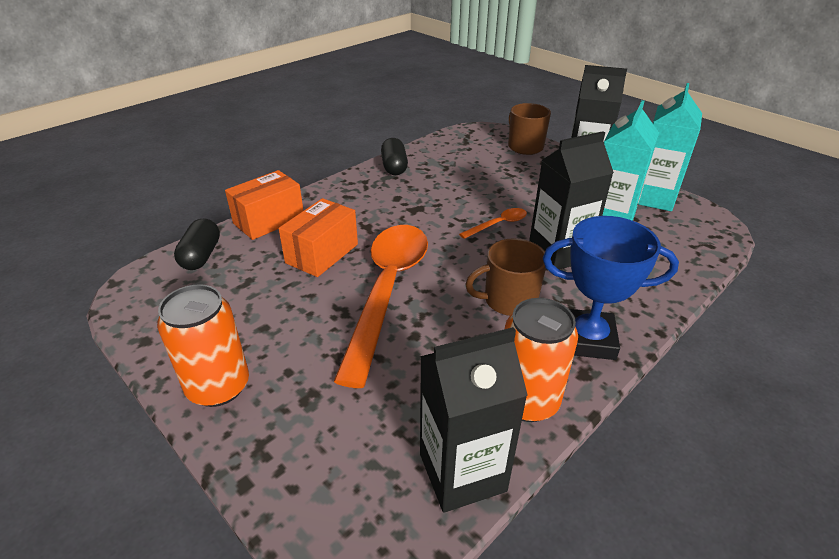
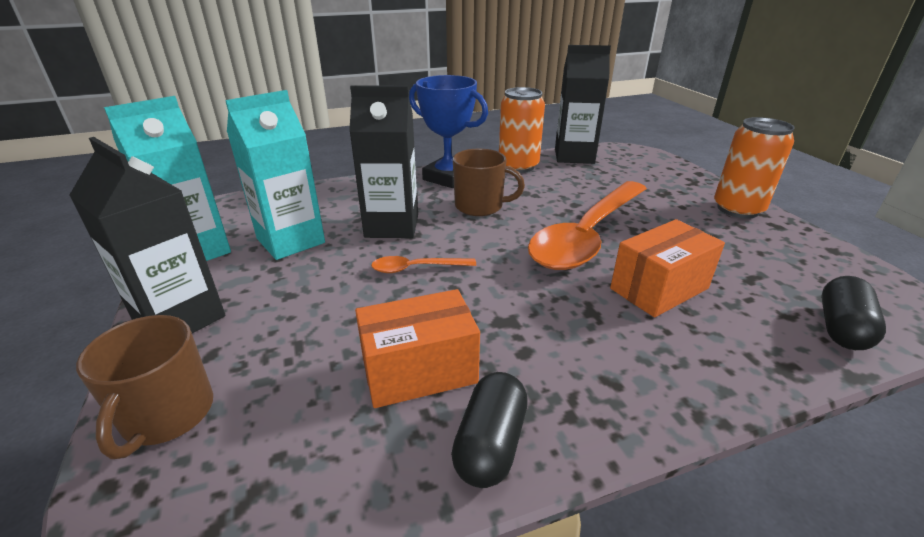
camera: 155 degrees left, 5 degrees down
(269, 220) = (758, 366): orange box -> orange box (419, 371)

